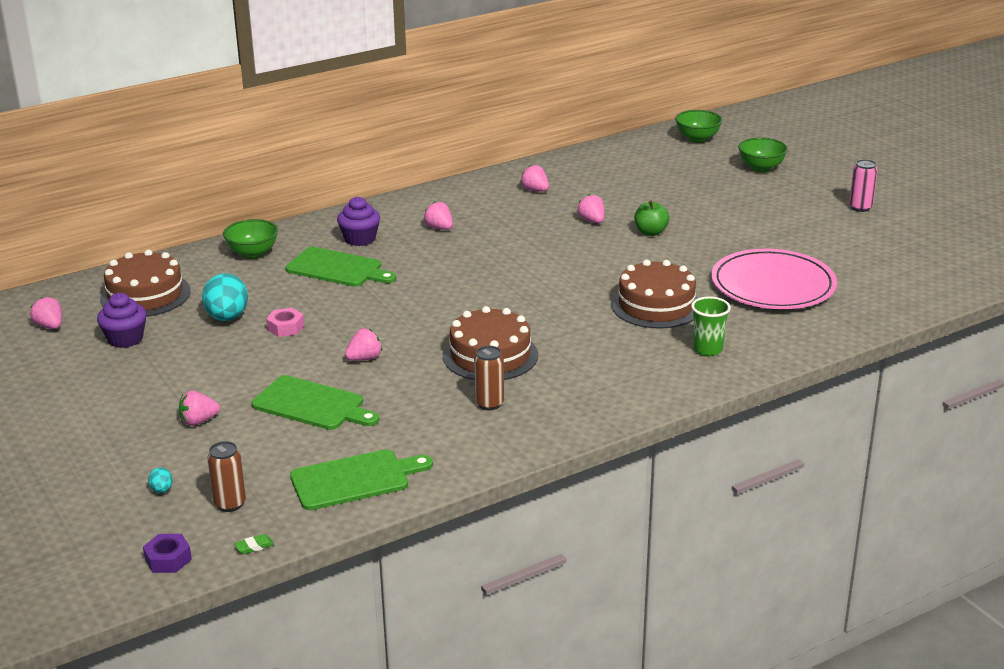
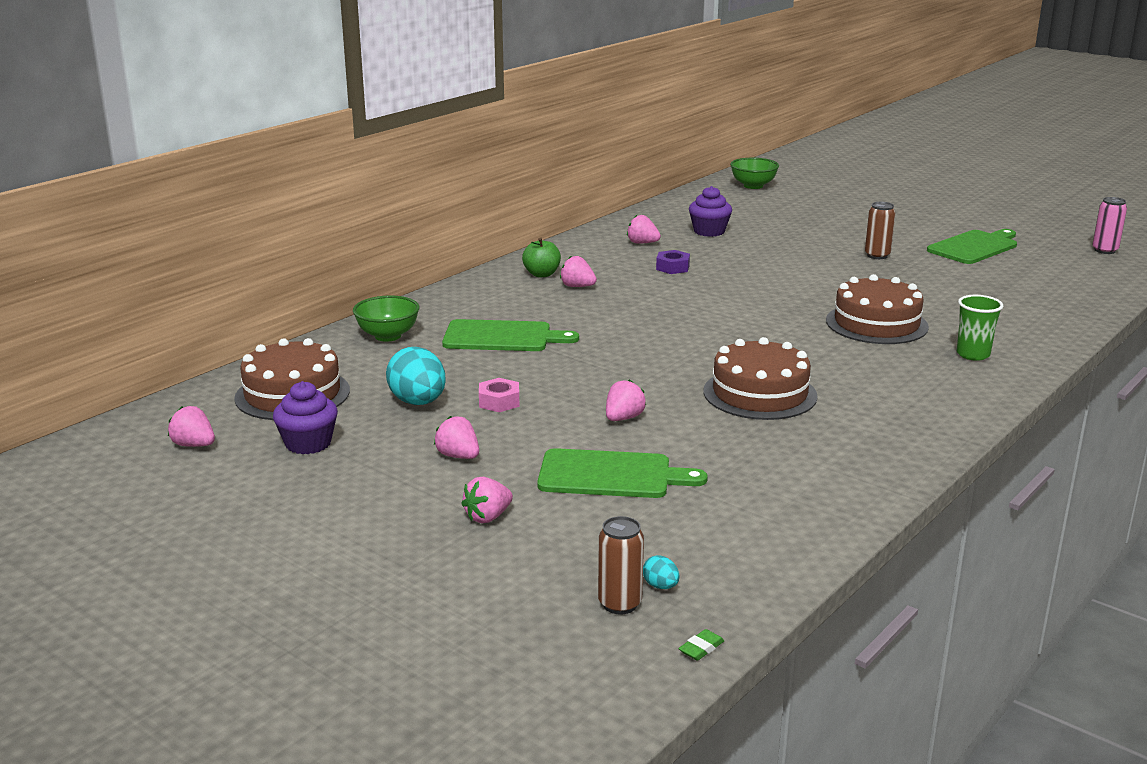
camera: 20 degrees left, 5 degrees down
(162, 490) = (515, 605): turquoise egg -> turquoise egg (660, 586)
(168, 559) = (604, 689): purple nut -> purple nut (672, 267)
(354, 479) = (744, 546): green cutting board -> green cutting board (974, 247)
(360, 239) = (499, 307): purple cupcake -> purple cupcake (709, 231)
(489, 404) = (811, 440): brown can -> brown can (877, 255)
(592, 221) = (729, 261): pink strawberry -> pink strawberry (458, 456)
(650, 232) = (797, 264): green apple -> green apple (541, 274)
(761, 168) = (839, 201): green bowl -> none
(773, 285) = (965, 291): pink plate -> none
(860, 207) = (966, 221): pink can -> pink can (1104, 250)

